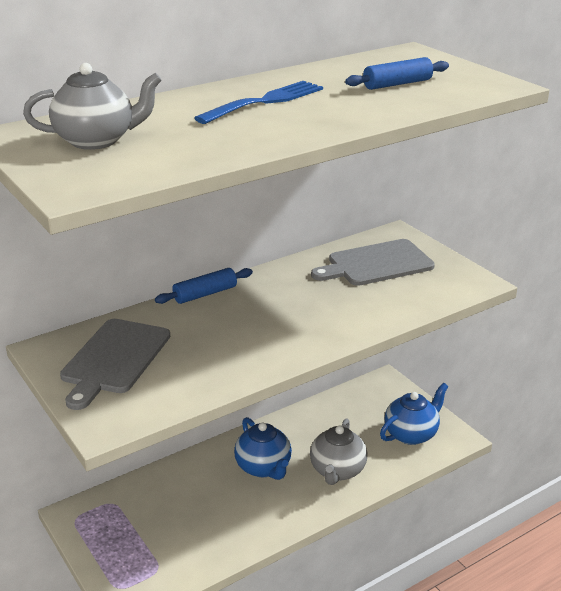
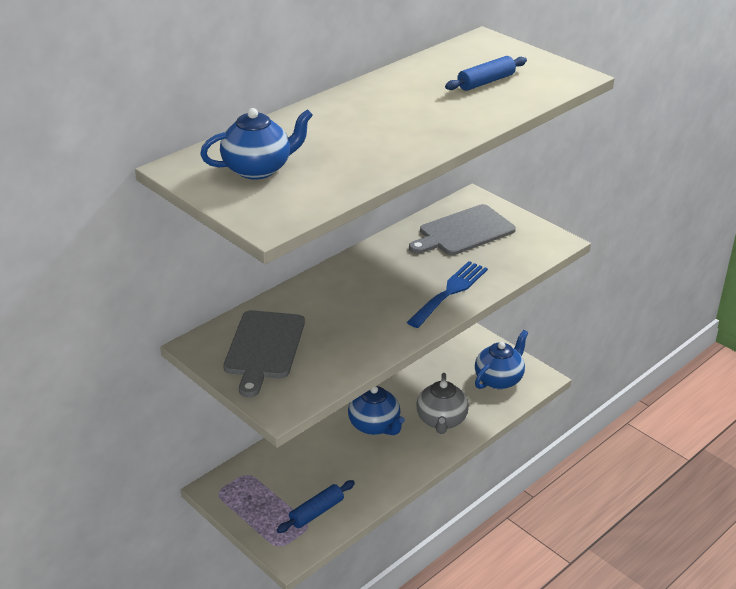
camera: 10 degrees left, 5 degrees up
(97, 140) = (258, 169): grey teapot -> blue teapot
(205, 294) = (320, 277): blue rolling pin -> blue rolling pin (316, 512)
(265, 101) = (381, 112): blue fork -> blue fork (450, 292)

